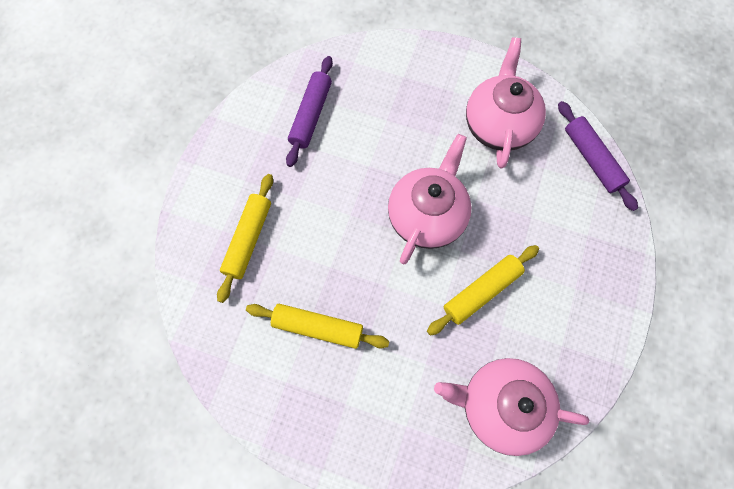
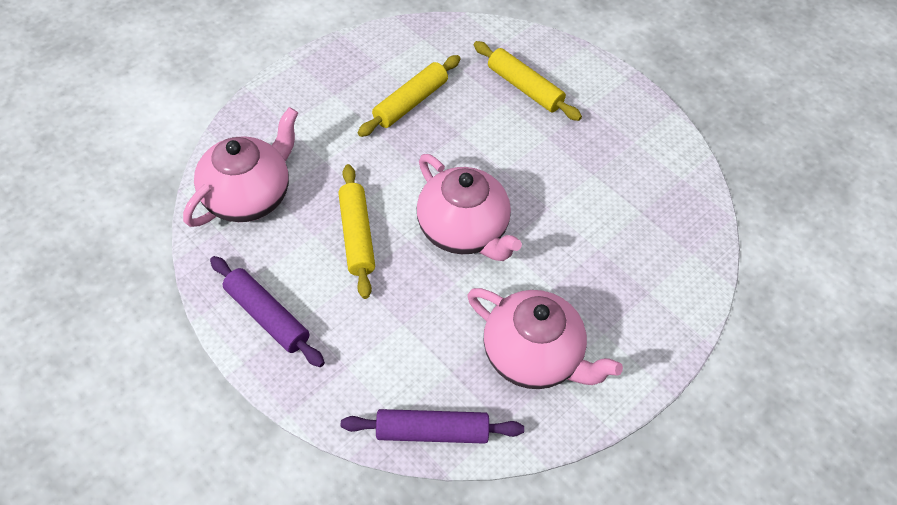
camera: 115 degrees right, 15 degrees down
(311, 115) = (638, 185): purple rolling pin -> purple rolling pin (267, 316)

